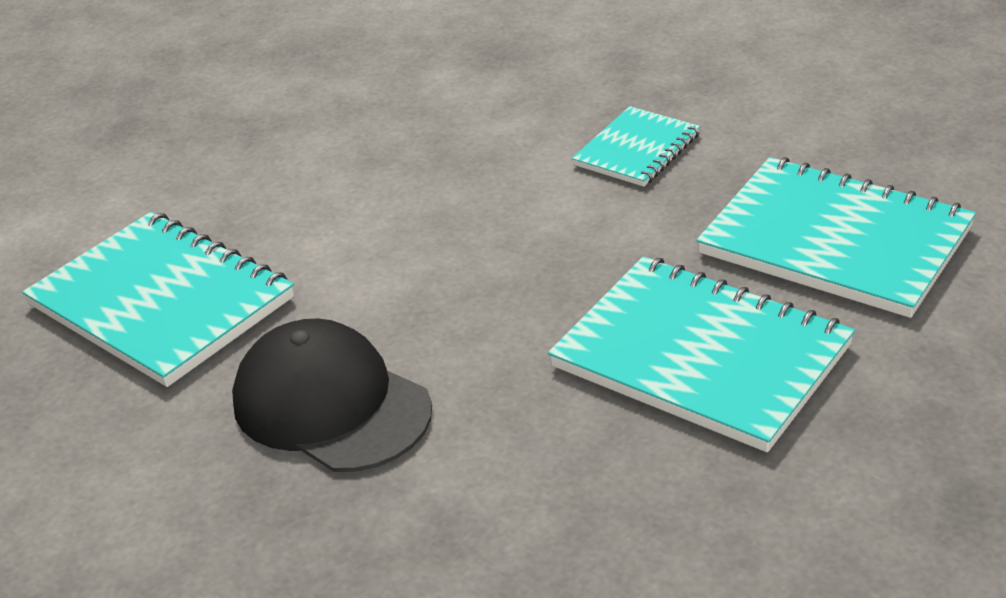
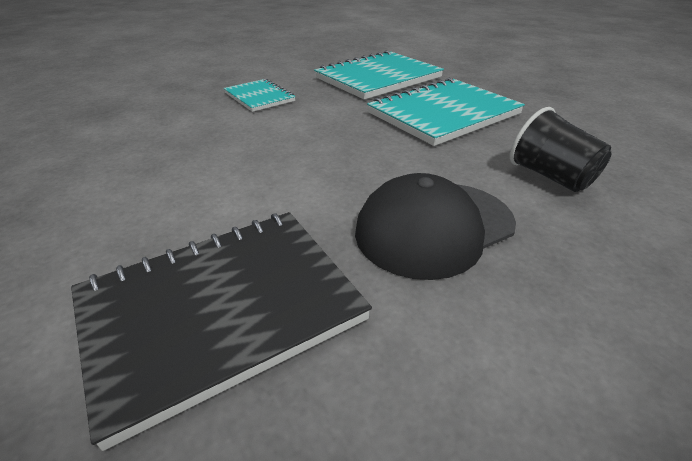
camera: 75 degrees left, 0 degrees up
(161, 302) = (221, 310): turquoise notebook -> black notebook
(514, 504) = (550, 176): none -> black cup

